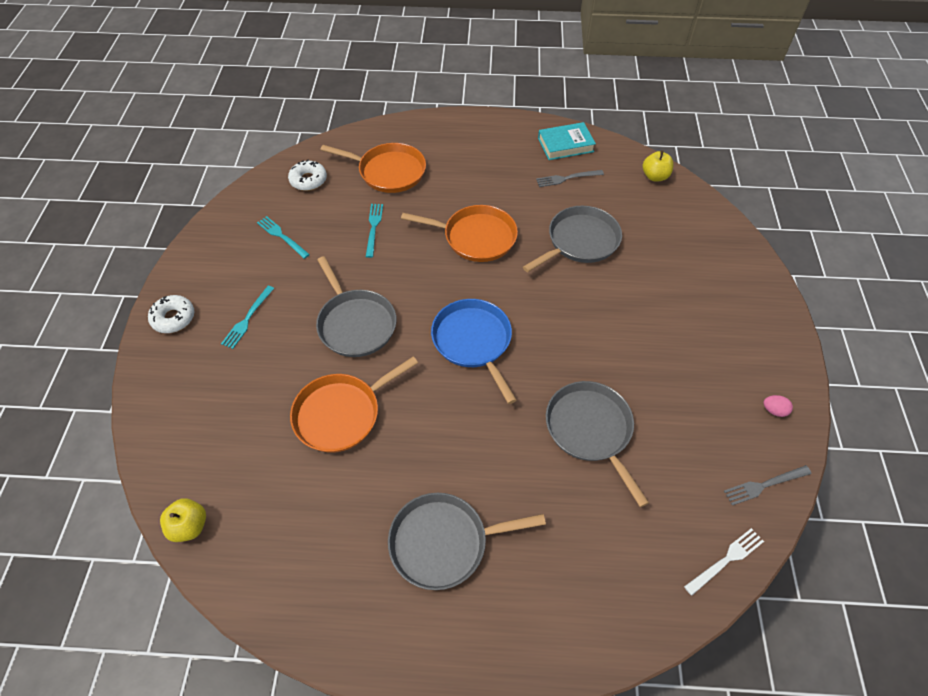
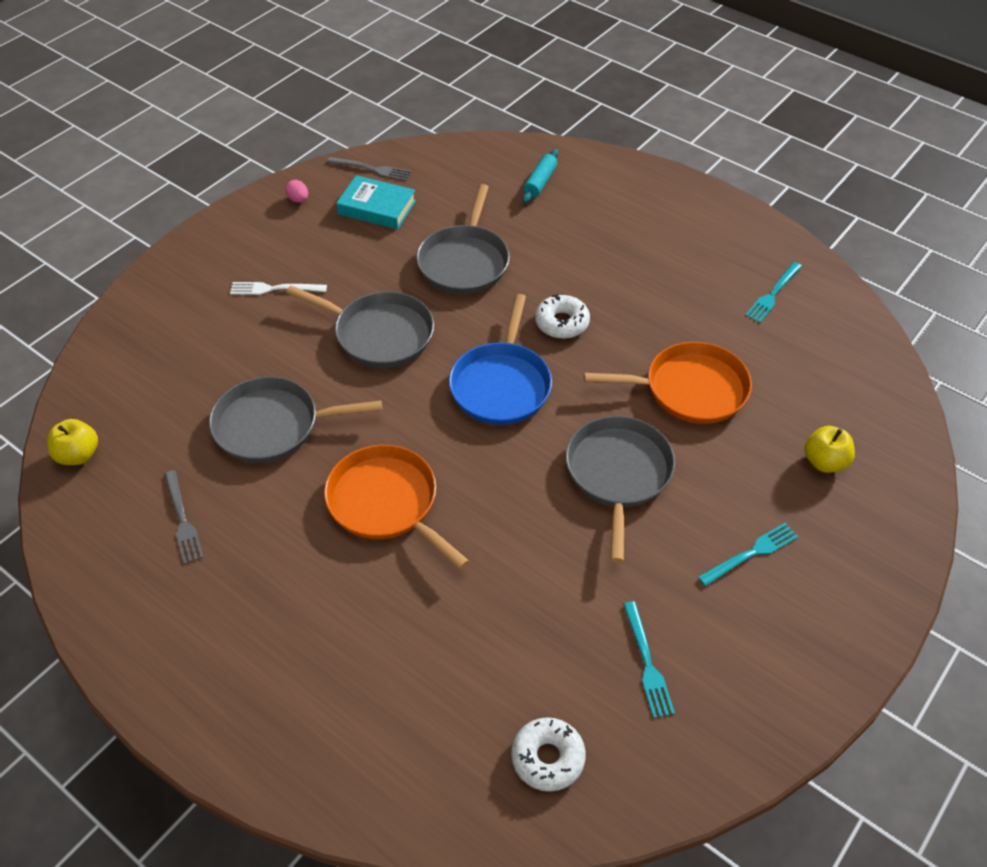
camera: 145 degrees left, 5 degrees down
(173, 318) = (853, 610): white donut -> white donut (562, 323)
(189, 526) = (884, 370): yellow apple -> yellow apple (824, 462)
(373, 228) = (506, 598): turquoise fork -> turquoise fork (773, 294)
(388, 172) = (410, 693): orange pan -> none
(444, 542) = (657, 255): grey pan -> grey pan (379, 334)
(565, 145) = (116, 577): turquoise book -> turquoise book (377, 207)
(567, 178) = (182, 520): grey fork -> grey fork turned 45 degrees clockwise
(614, 573) = (540, 182): none -> turquoise rolling pin
(726, 560) = (453, 152): white fork -> white fork (274, 289)

